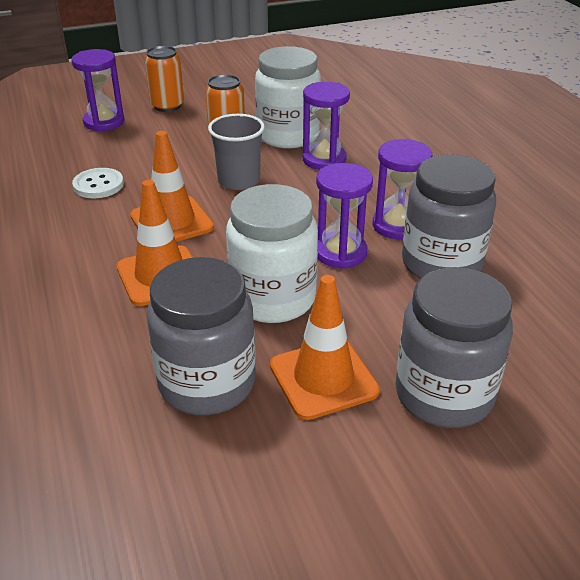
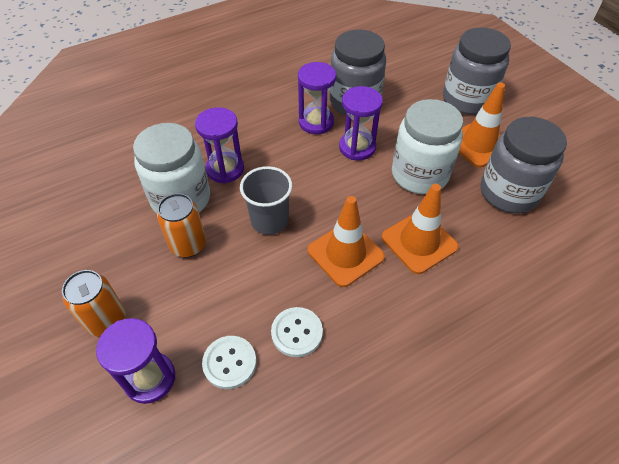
camera: 100 degrees left, 15 degrees up
(93, 153) = (229, 363): none -> white button

